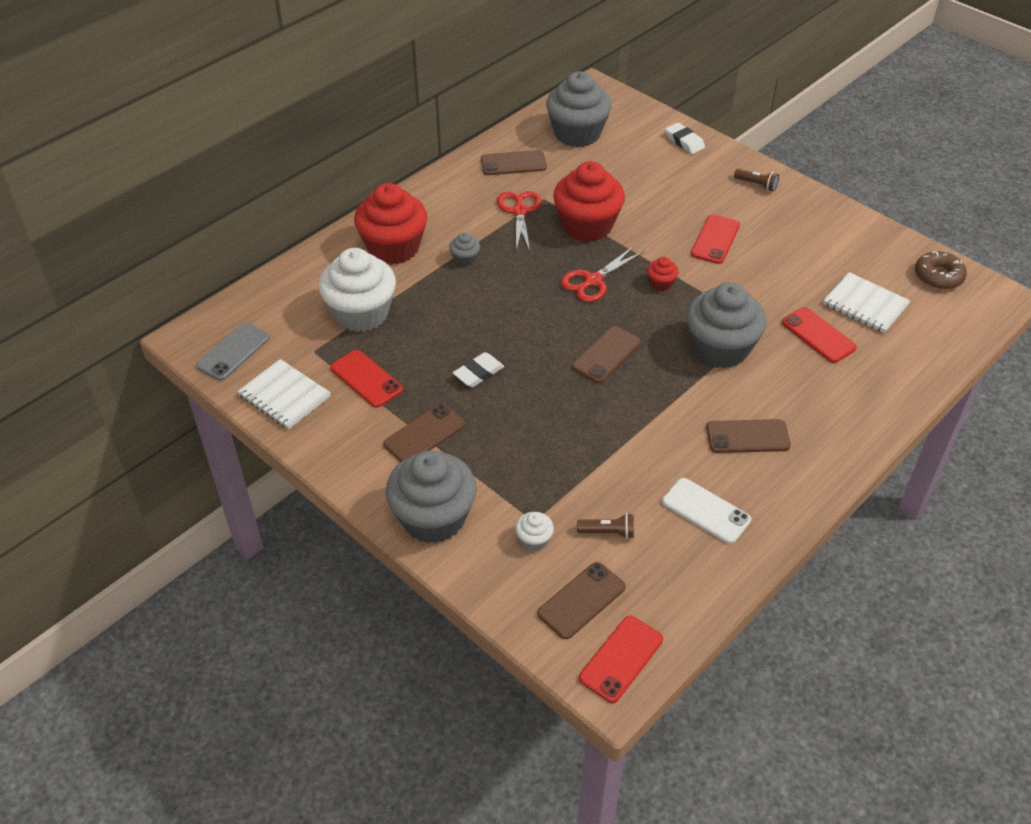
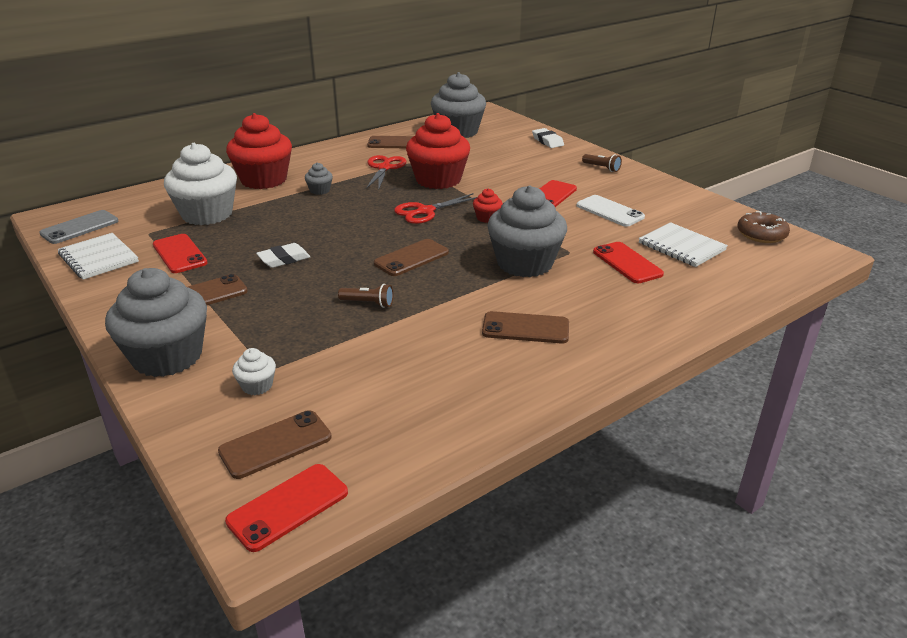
camera: 10 degrees right, 15 degrees down
(608, 532) = (339, 388): brown flashlight -> brown flashlight (368, 303)
(706, 511) = (454, 382): white phone -> white phone (610, 211)

